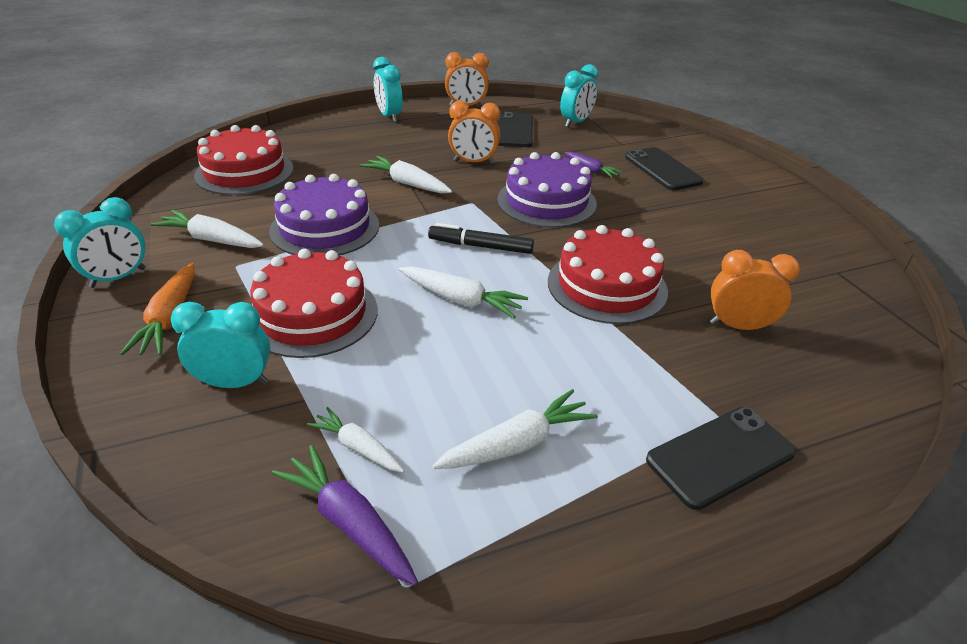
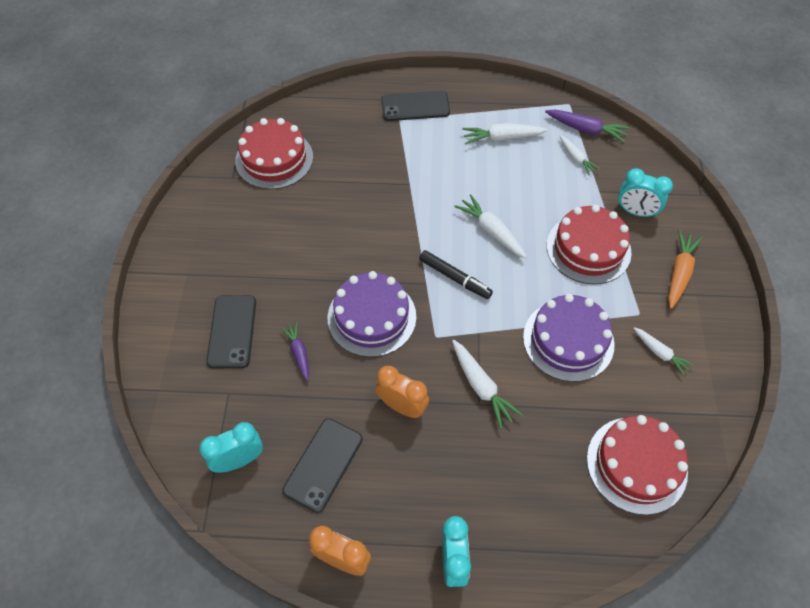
camera: 155 degrees left, 20 degrees up
(118, 278) = (723, 326): turquoise clock -> none
(212, 240) = (660, 353): white carrot -> white carrot, size x0.66
(349, 522) = (585, 129): purple carrot -> purple carrot turned 45 degrees counterclockwise
(607, 286) = (391, 213): red cake -> red cake (274, 159)
(738, 326) = (339, 161): orange clock -> none

